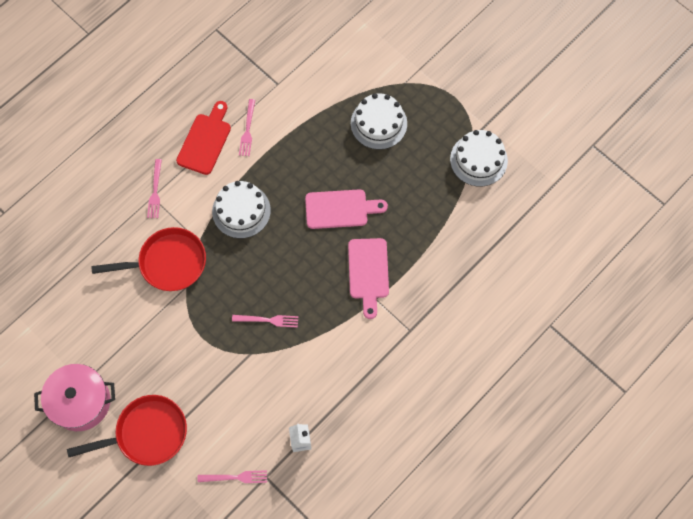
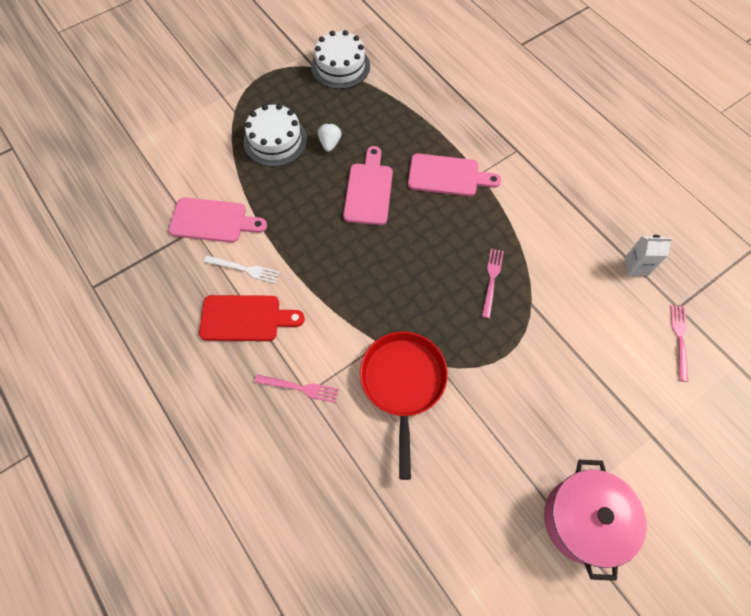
camera: 80 degrees left, 5 degrees down
(147, 433) = (627, 435): red pan -> none
(205, 141) = (245, 318): red cutting board -> red cutting board turned 150 degrees clockwise
(241, 211) = (349, 290): white cake -> none
(247, 130) = (244, 269): pink fork -> white fork
(288, 96) = (213, 221): none -> pink cutting board
(385, 168) = (330, 143): none -> white strawberry

